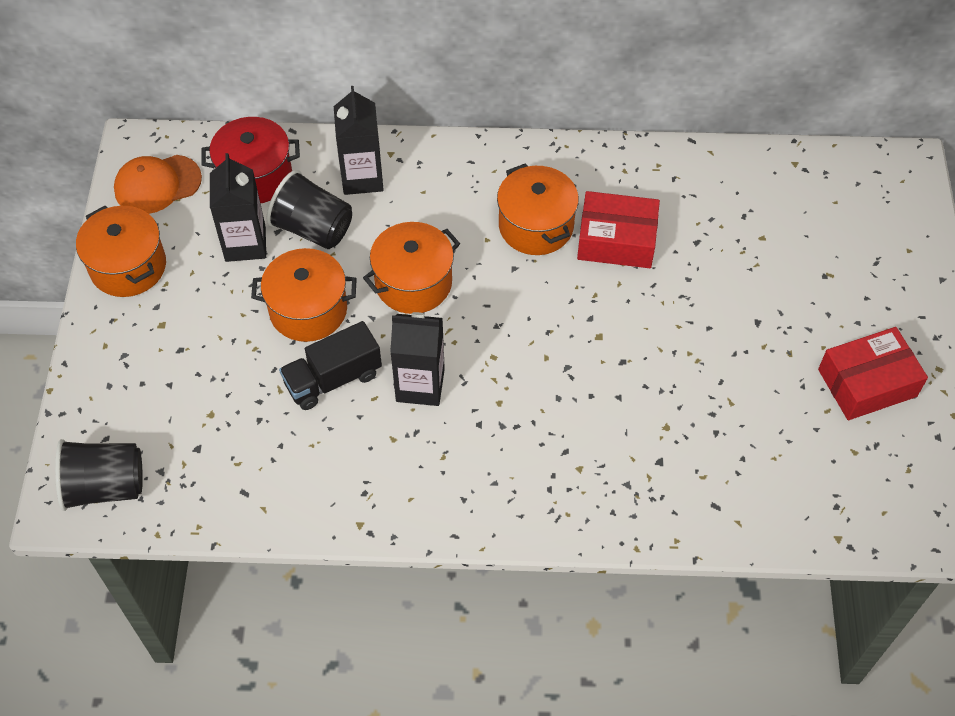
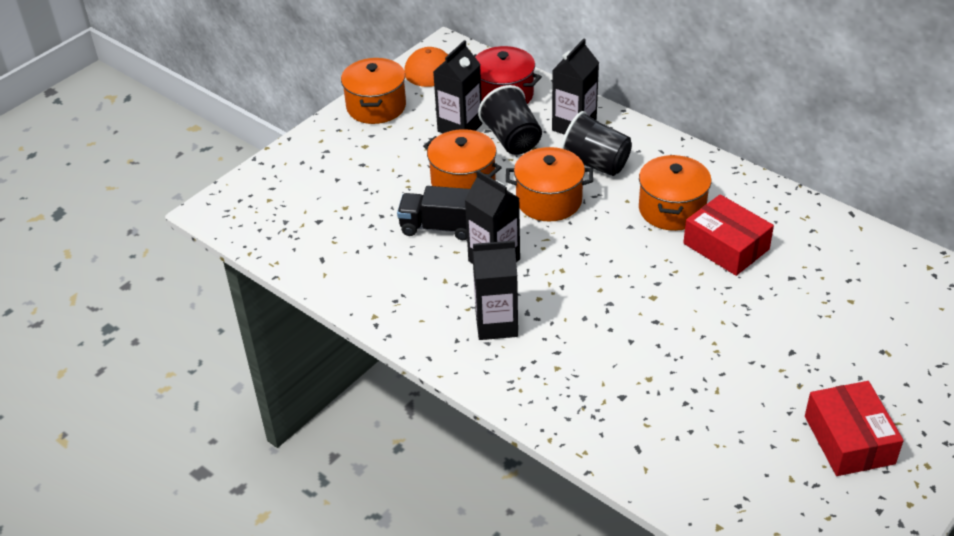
camera: 40 degrees right, 15 degrees down
(105, 486) = (246, 212): black cup -> black cup (595, 164)
(485, 457) = (496, 324): none -> black carton
(867, 383) = (849, 439): red box -> red box turned 60 degrees clockwise

